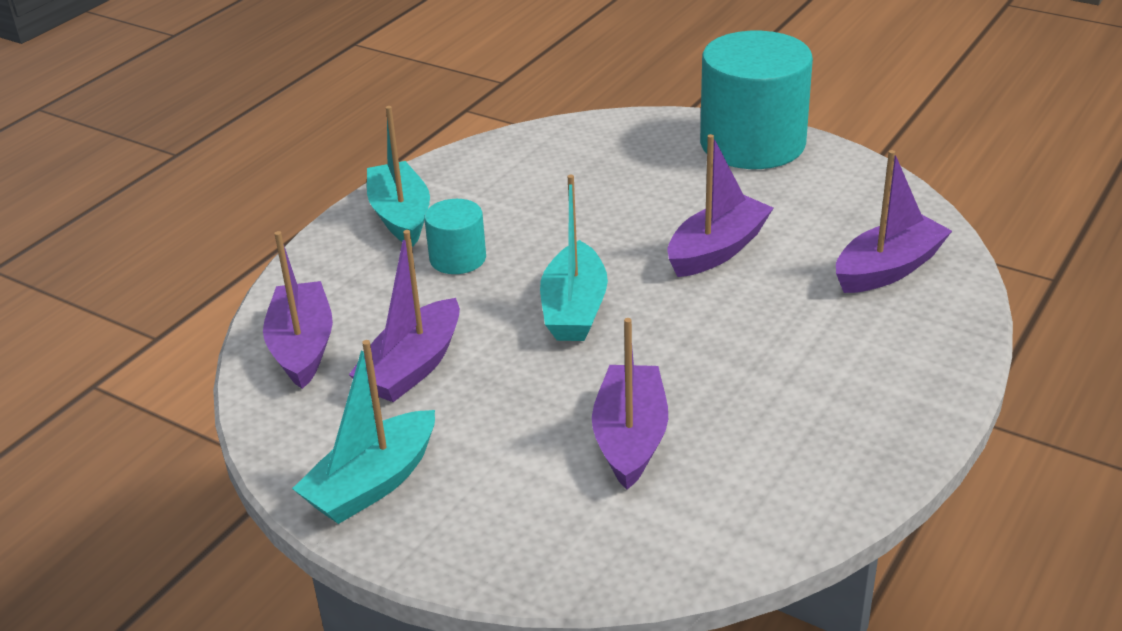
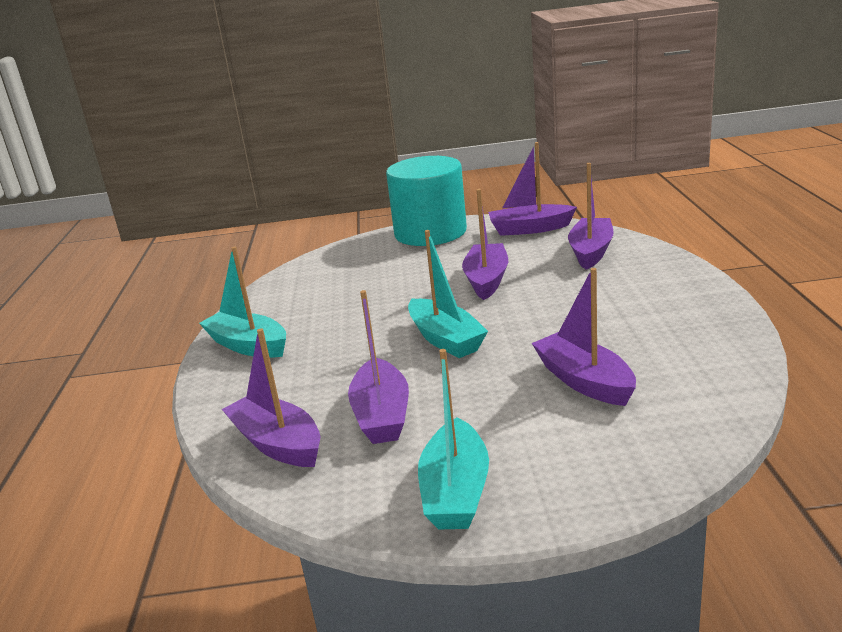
camera: 35 degrees left, 10 degrees down
(458, 258) = (325, 349): turquoise cylinder -> none
(870, 195) = (530, 229): none -> purple boat

